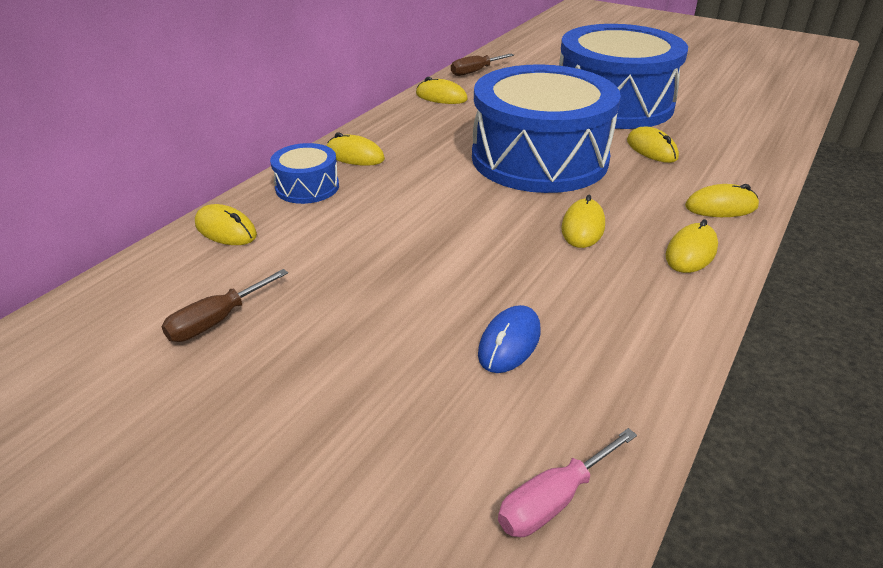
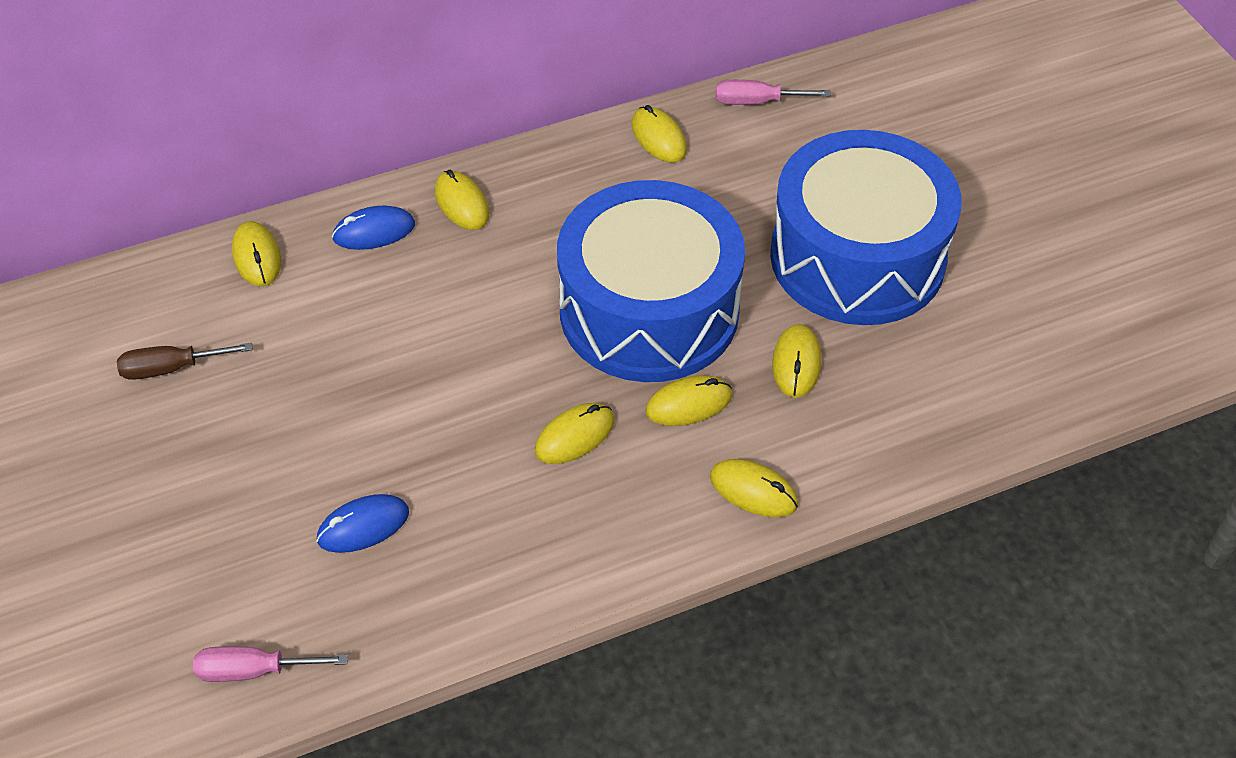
camera: 35 degrees right, 15 degrees up
(307, 187) = (374, 231): blue drum -> blue mouse
(475, 72) = (757, 102): brown screwdriver -> pink screwdriver
(691, 252) = (639, 528): yellow mouse -> yellow mouse (688, 404)

